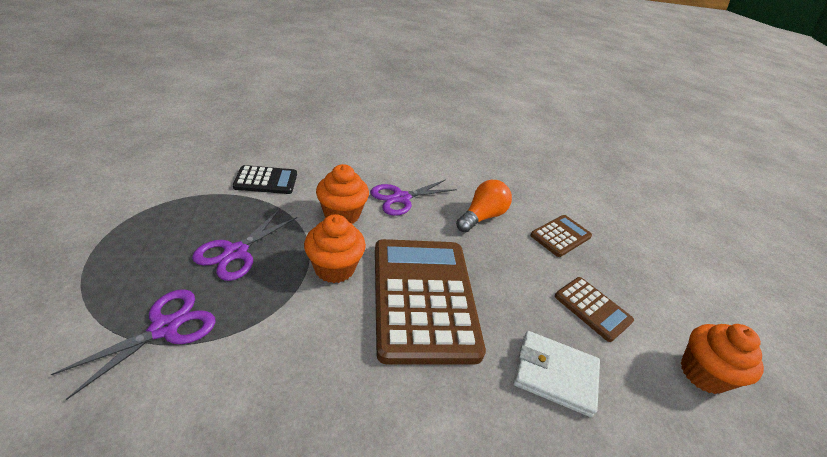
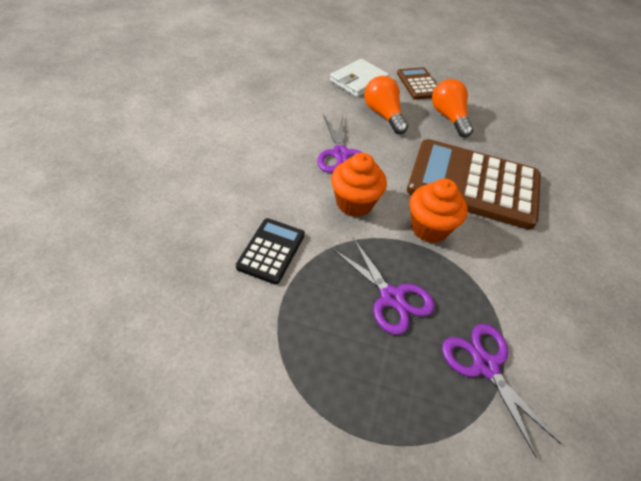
camera: 65 degrees left, 10 degrees up
(525, 266) = (449, 117): none -> orange light bulb
(555, 375) = (547, 148): white wallet -> white wallet (358, 81)
(592, 309) = (495, 105): brown calculator -> none
(702, 373) = (549, 89): orange cupcake -> none

